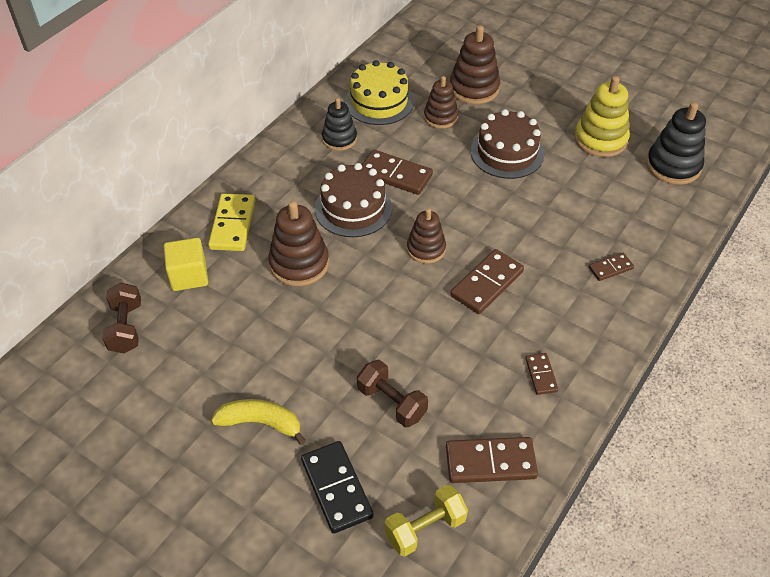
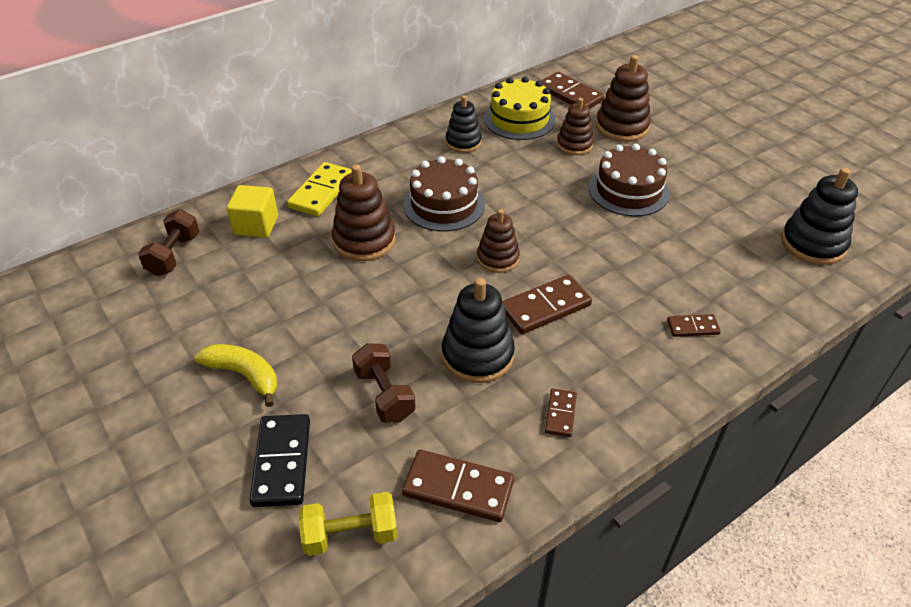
camera: 20 degrees right, 5 degrees down
(395, 175) = (502, 185): brown domino -> brown domino (570, 94)
(451, 344) = (477, 355): none -> black stacking toy
(600, 139) = (738, 200): yellow stacking toy -> none

